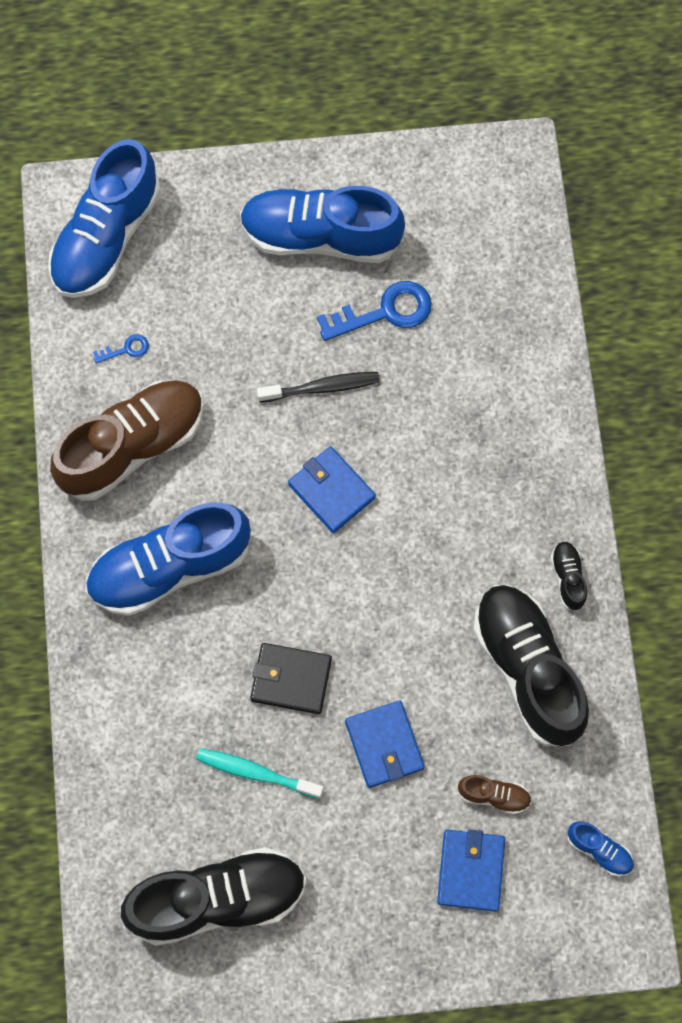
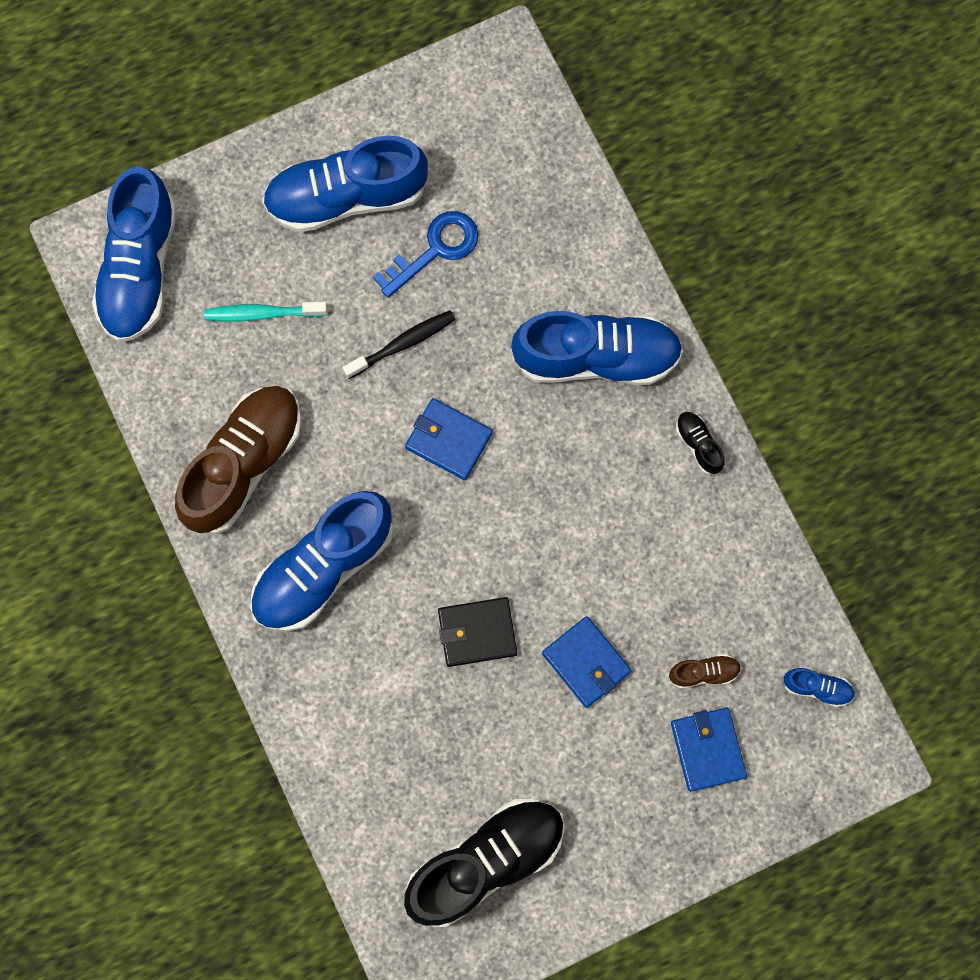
camera: 20 degrees left, 5 degrees up
(126, 349) = (201, 372): blue key -> none
(256, 773) = (477, 731): turquoise toothbrush -> turquoise toothbrush (262, 313)
(500, 462) = (596, 357): none -> blue shoe
(527, 669) = (692, 543): black shoe -> none

